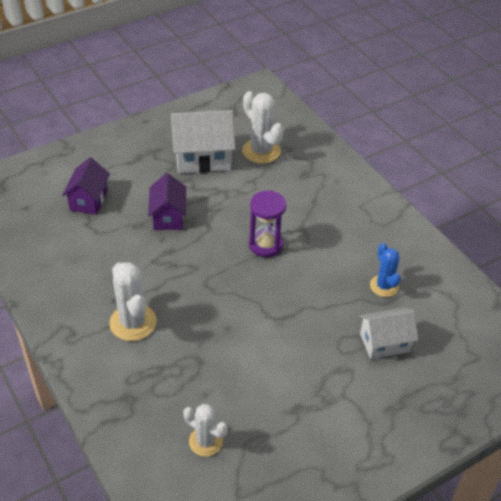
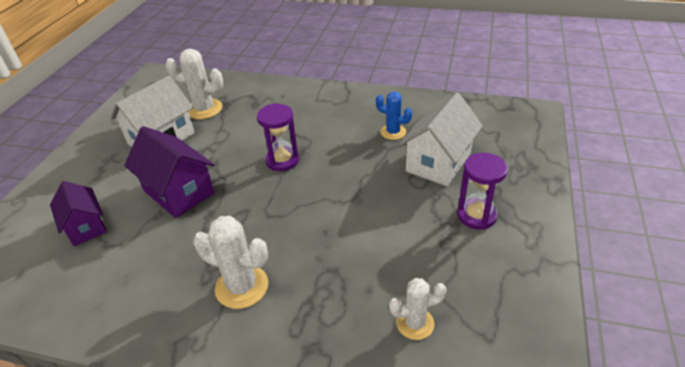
camera: 40 degrees left, 5 degrees down
(168, 216) = (179, 192): purple house -> purple house, size x1.54
(352, 409) = (476, 215): none -> purple hourglass
(384, 343) = (438, 162): white house -> white house, size x1.54

